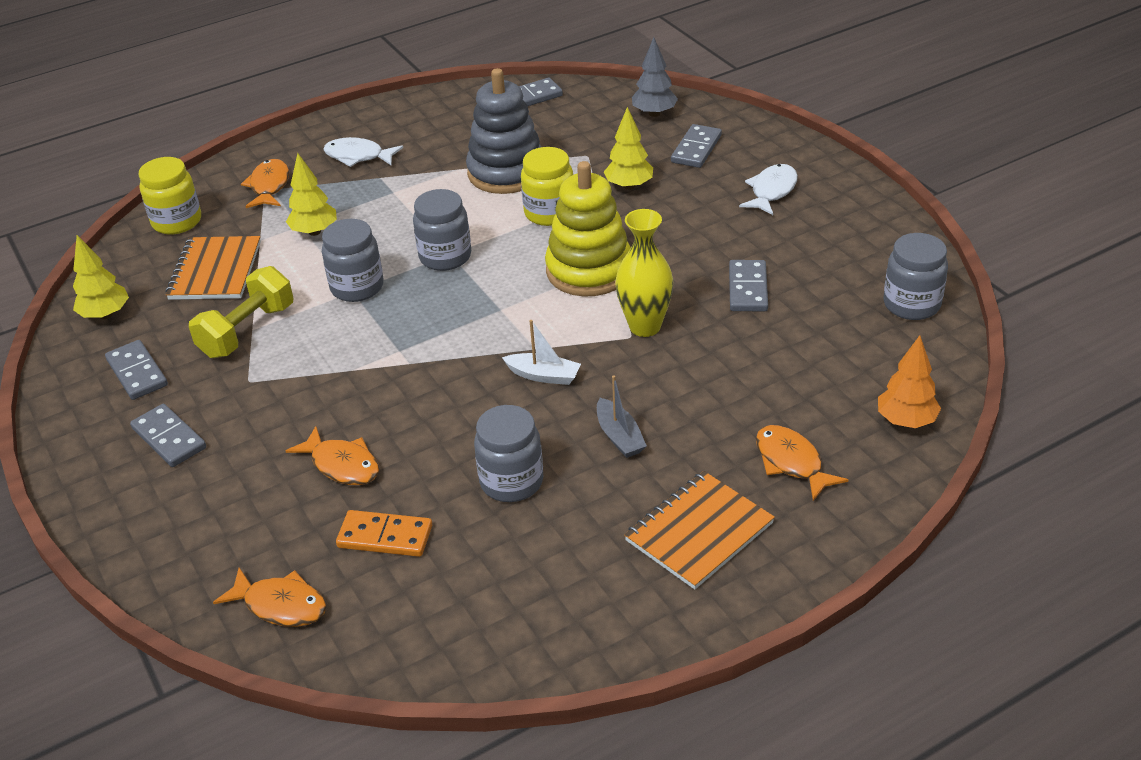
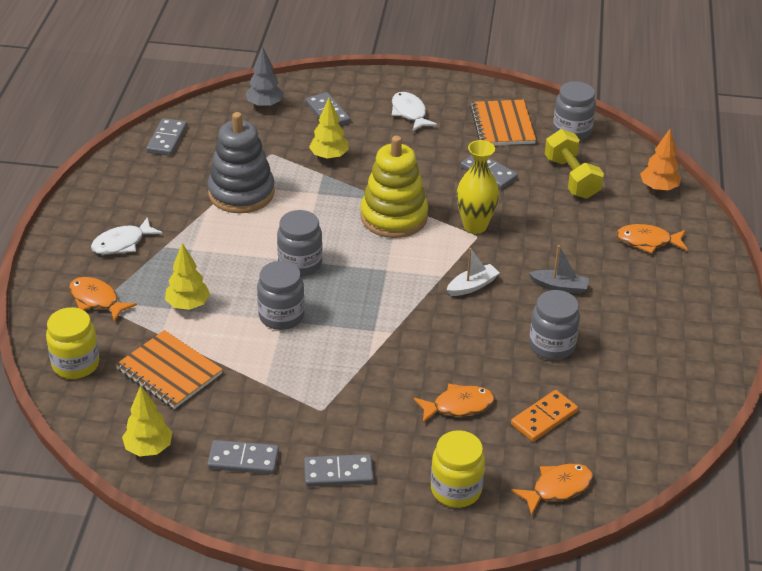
camera: 55 degrees left, 0 degrees up
(247, 331) = (264, 387): yellow dumbbell -> yellow dumbbell (571, 178)
(549, 213) = (313, 200): yellow jar -> yellow jar (456, 490)
(699, 532) = (665, 301): orange notebook -> orange notebook (502, 125)

